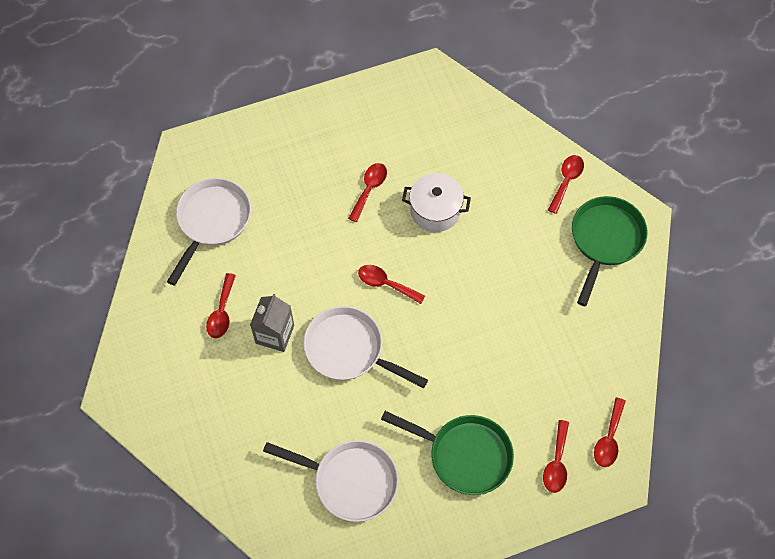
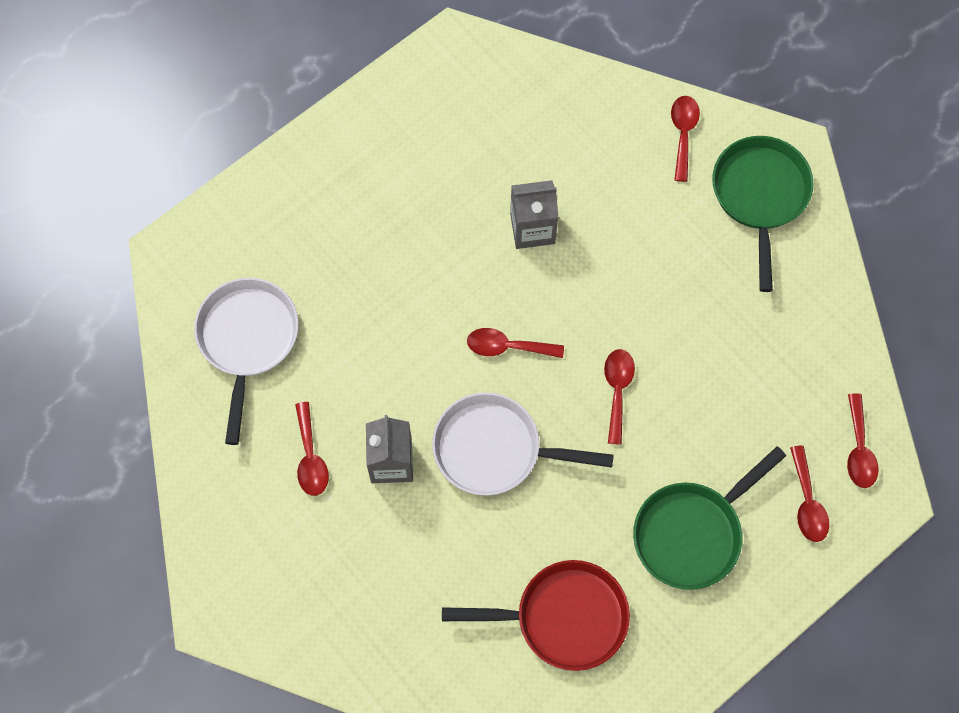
camera: 20 degrees left, 5 degrees up
(350, 481) = (563, 618): white pan -> red pan
(369, 189) = (436, 228): red spoon -> red spoon (617, 390)
(435, 211) = (532, 228): white pot -> grey carton
(465, 455) = (692, 533): green pan -> green pan turned 135 degrees clockwise

